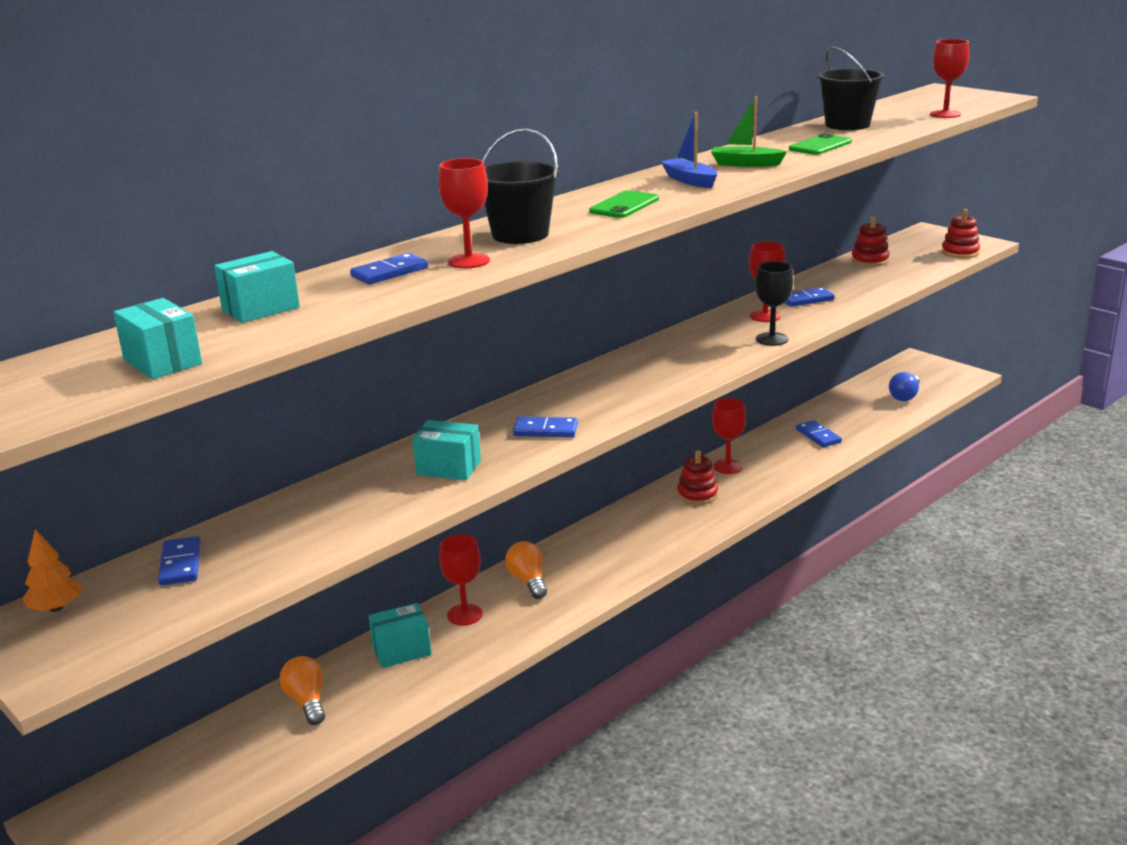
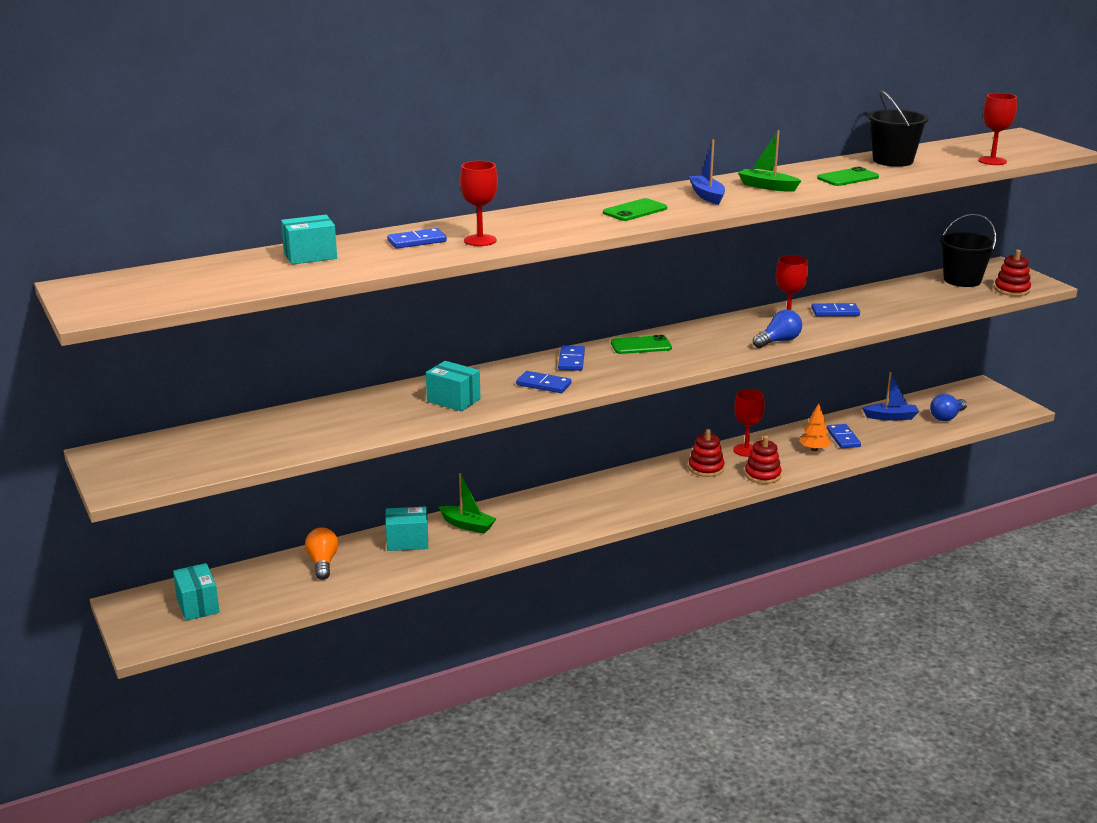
camera: 15 degrees right, 0 degrees up
(56, 608) = (139, 448): orange tree -> orange tree (814, 449)
(162, 362) = (224, 284): turquoise box -> turquoise box (197, 605)
(180, 564) = (231, 434): blue domino -> blue domino (571, 360)
(464, 615) = (467, 525): red goblet -> green boat
(520, 235) = (534, 224): black bucket -> black bucket (962, 280)
(528, 581) = (529, 509): orange light bulb -> none
(627, 367) = (641, 345): none -> green phone
(772, 339) = (778, 341): black goblet -> blue light bulb
(851, 405) = (891, 417): none -> blue boat
(870, 260) = (921, 285): red stacking toy -> red stacking toy (762, 475)

